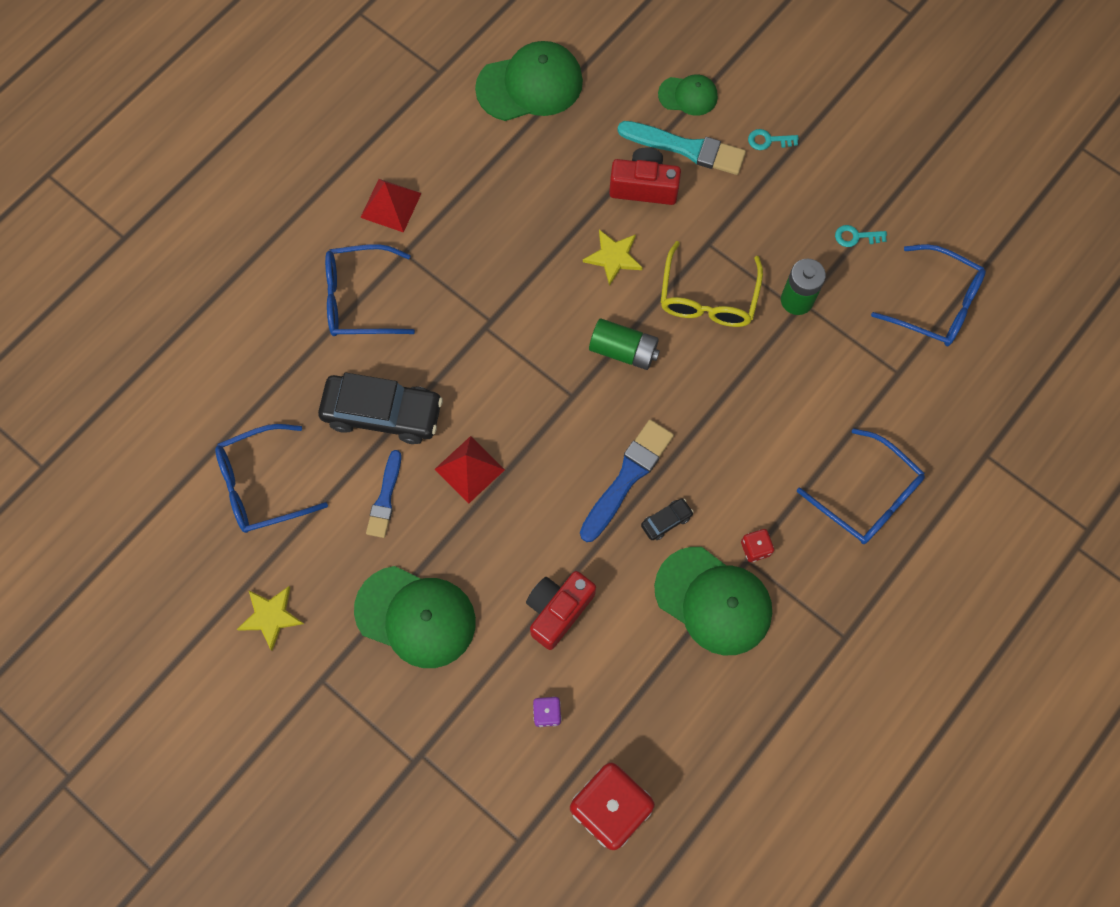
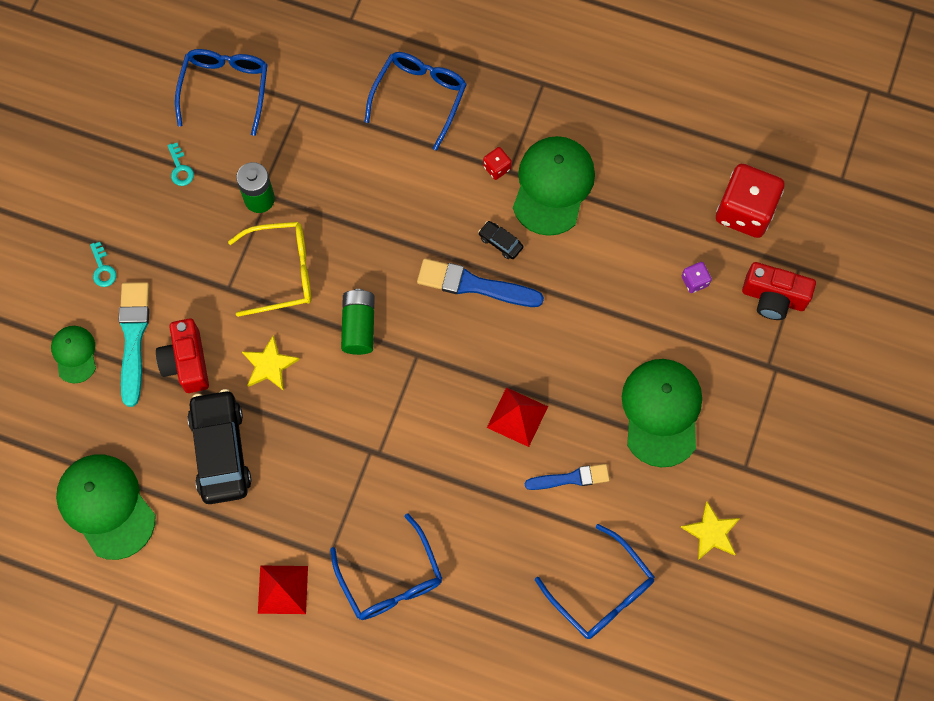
camera: 110 degrees left, 0 degrees up
(382, 413) = (494, 512): black car -> black car (220, 451)
(558, 610) = (609, 301): red camera -> red camera (773, 298)

